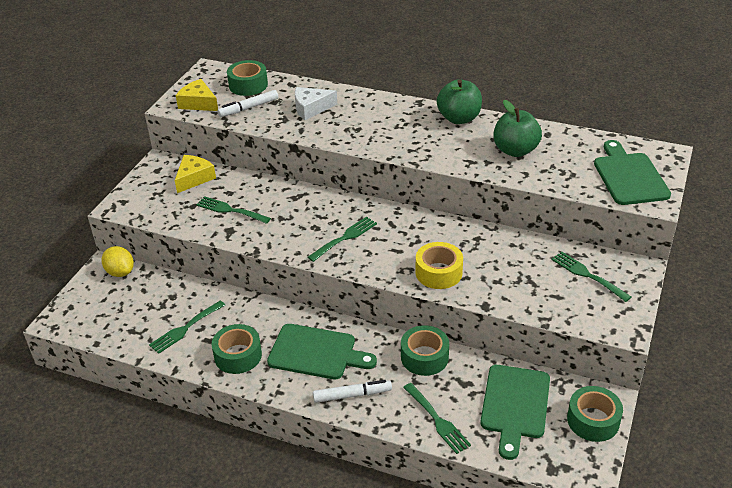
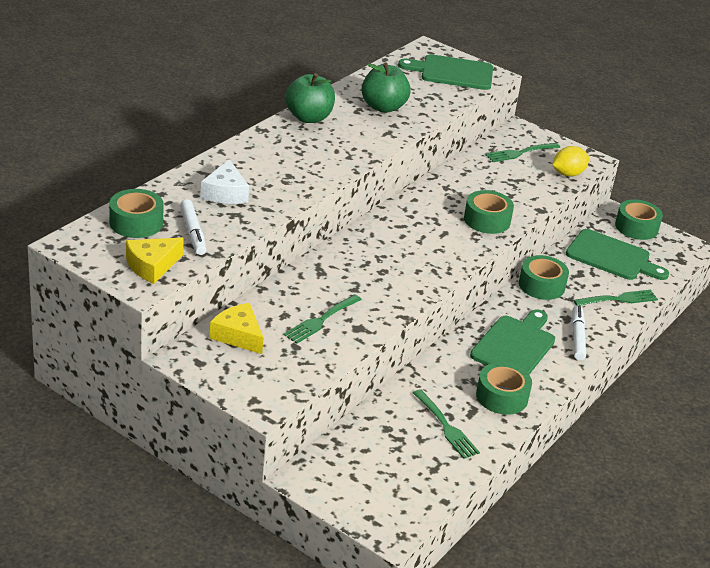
camera: 80 degrees left, 5 degrees down
(120, 272) = (321, 465): yellow lemon -> yellow lemon (567, 174)
(345, 238) = (410, 257): green fork -> none
(438, 272) = (487, 220): yellow tape -> green tape

